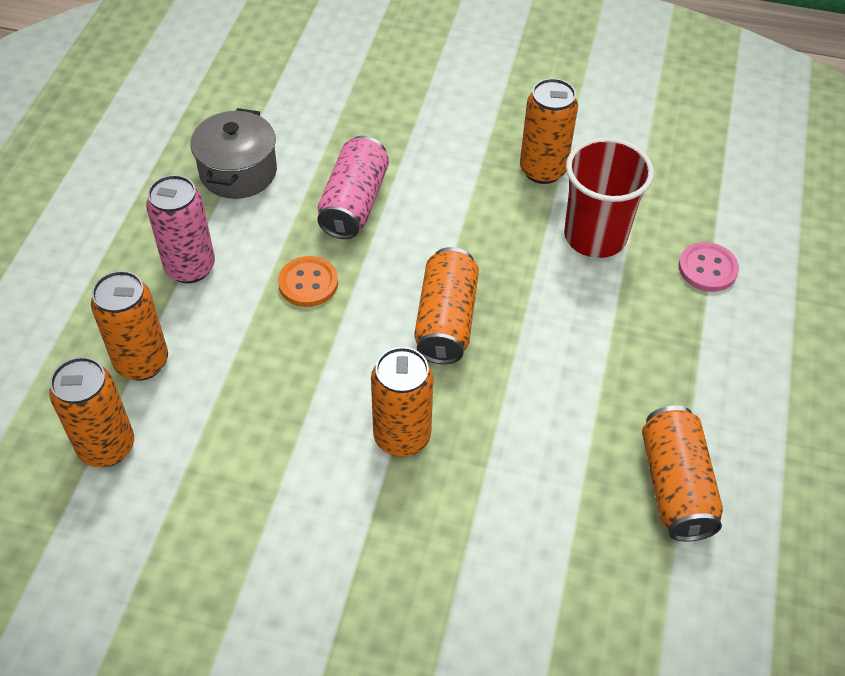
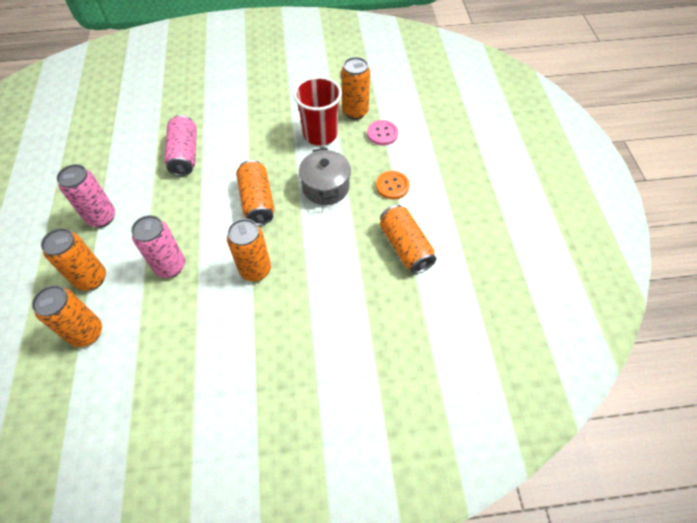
camera: 20 degrees left, 5 degrees up
(238, 172) = (112, 157): grey pot -> grey pot (325, 187)
(268, 384) = (170, 266): none -> pink can
(308, 283) = (174, 205): orange button -> orange button (392, 186)
(542, 170) = (281, 108): orange can -> orange can (355, 112)

